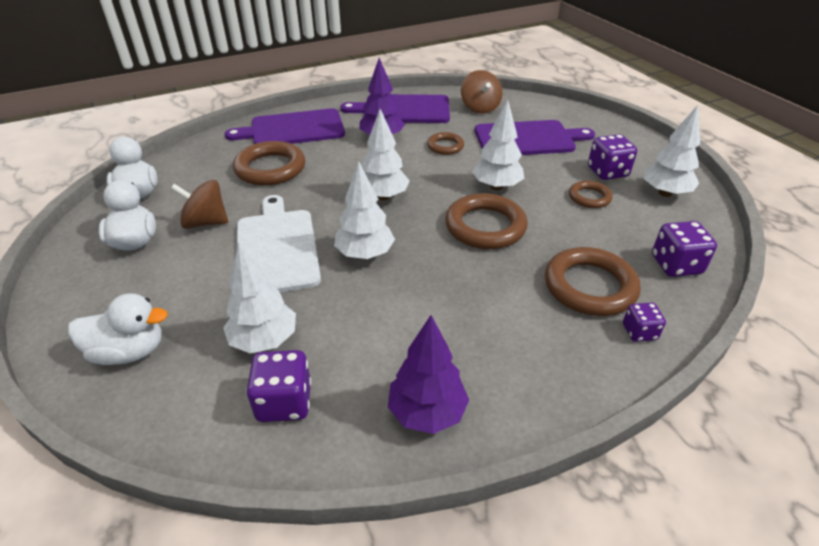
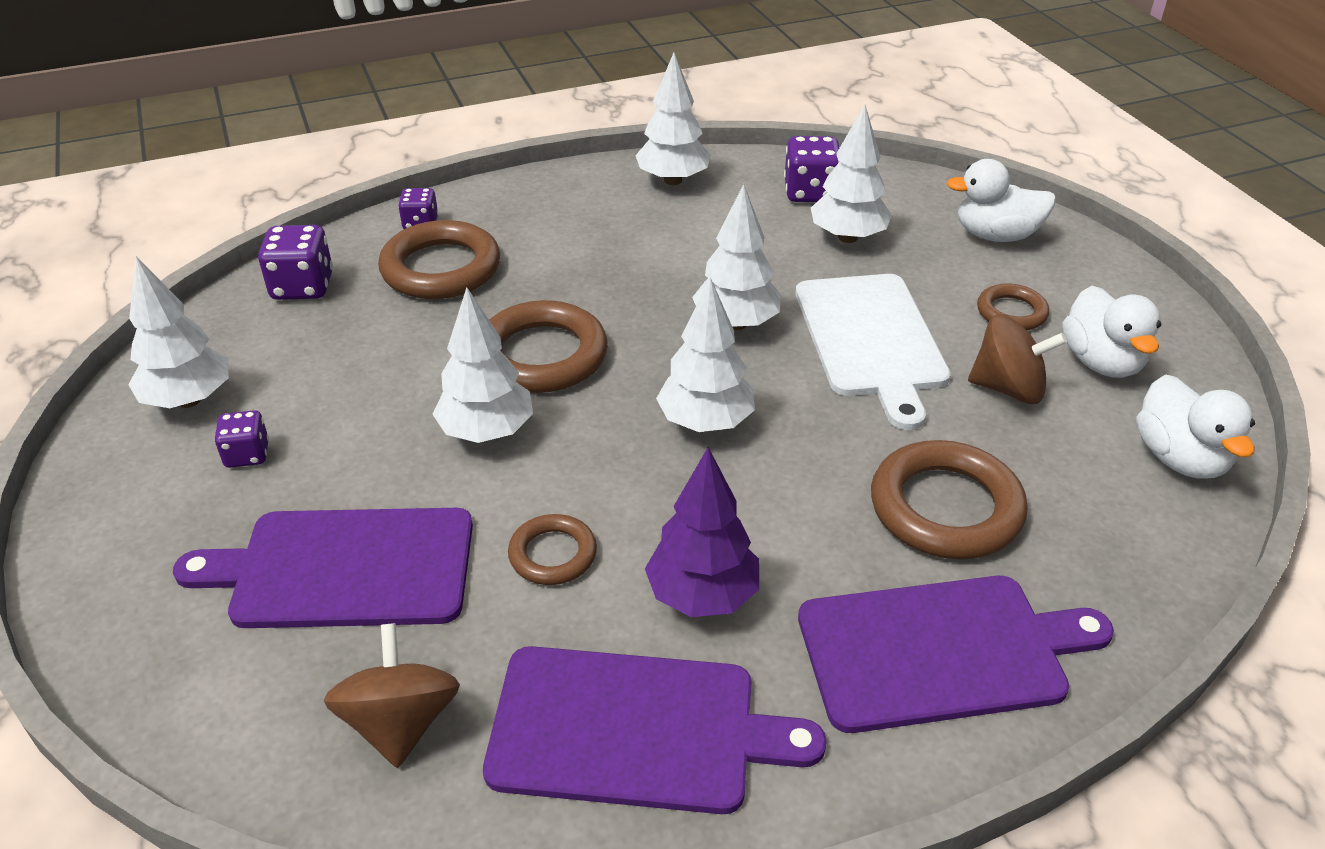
camera: 175 degrees left, 0 degrees up
(427, 412) = (673, 180): purple tree -> white tree
(589, 197) = (332, 399): brown ring -> brown ring (1011, 312)
(607, 172) = (247, 454): purple dice -> purple dice, size x0.62

